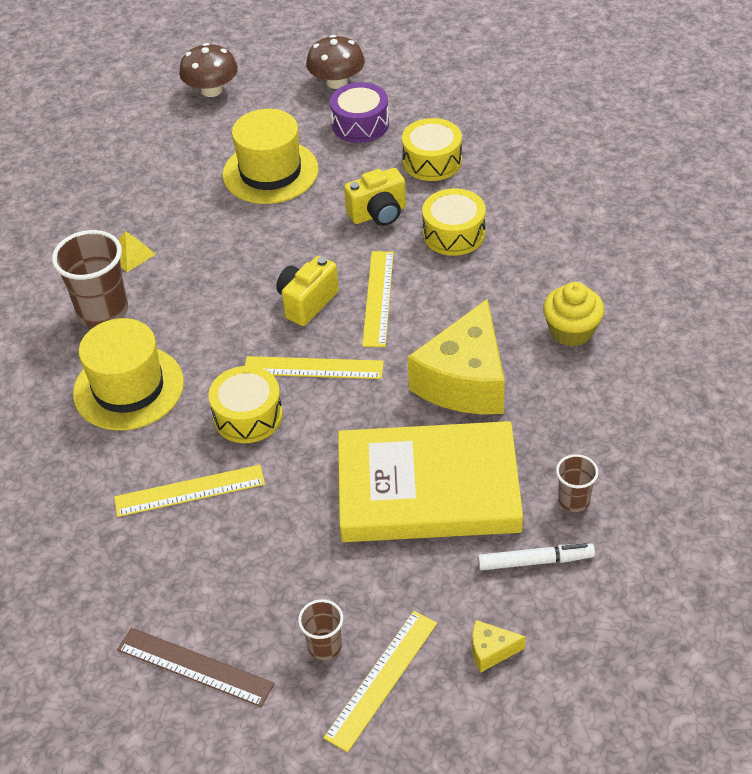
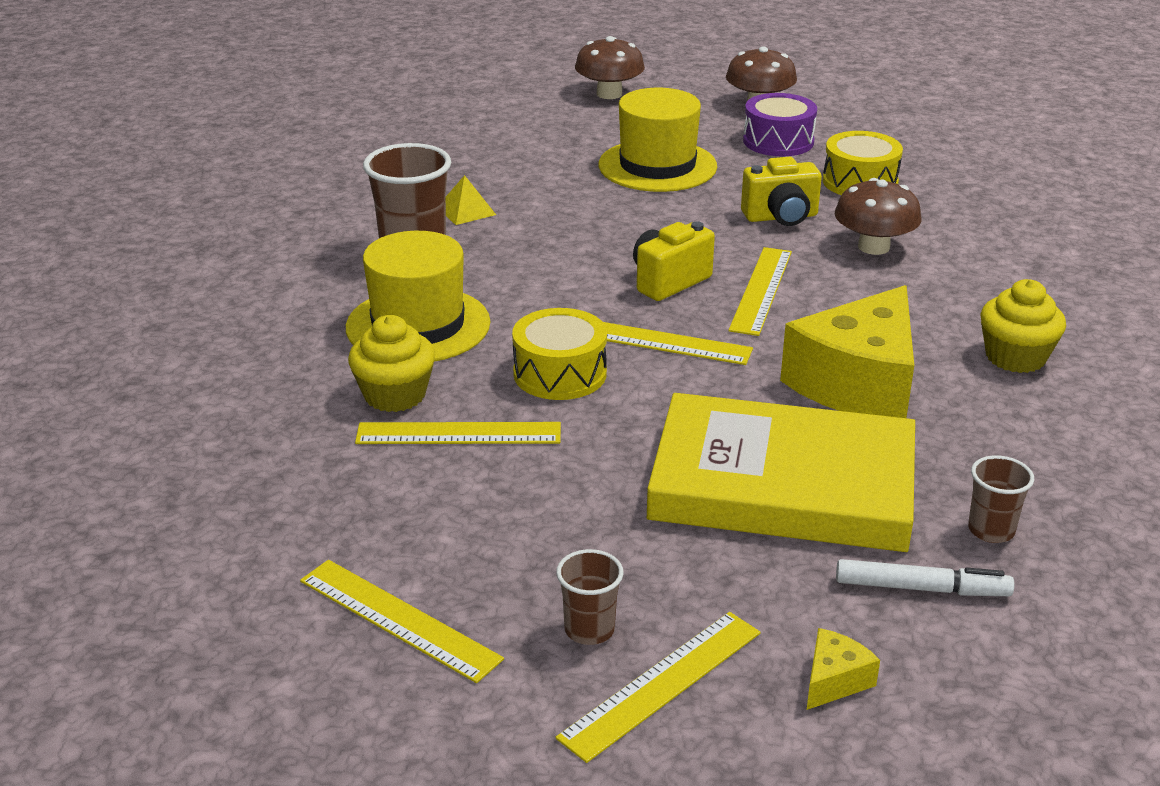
camera: 10 degrees right, 15 degrees down
(132, 463) = (395, 395): none -> yellow cupcake
(195, 666) = (399, 619): brown ruler -> yellow ruler
(454, 234) = (873, 247): yellow drum -> brown mushroom
(491, 651) = (834, 680): yellow cheese -> yellow cheese turned 120 degrees clockwise

